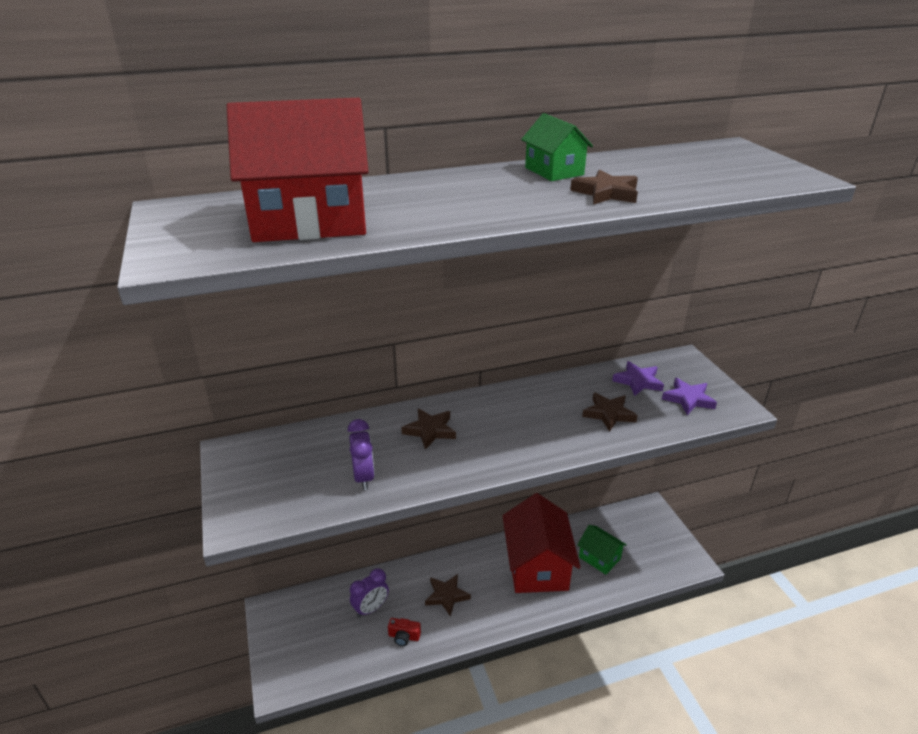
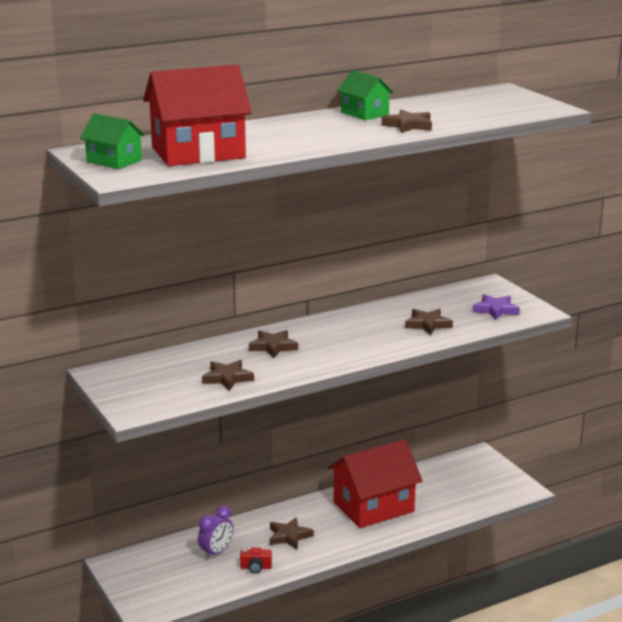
camera: 10 degrees left, 10 degrees down
(364, 477) = (227, 378): purple clock -> brown star
(537, 566) = (373, 507): red house -> red house turned 75 degrees clockwise
(599, 558) = (434, 495): green house -> green house (114, 161)
(638, 381) = (450, 302): purple star -> none

